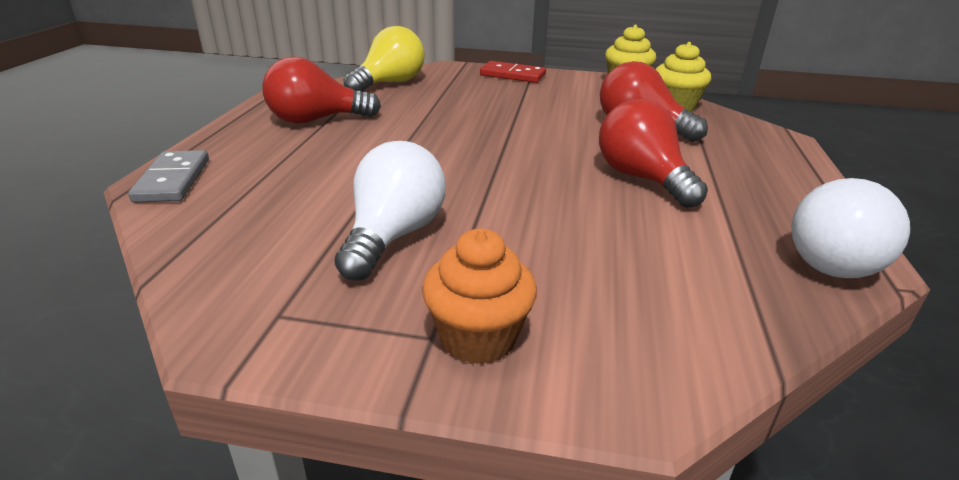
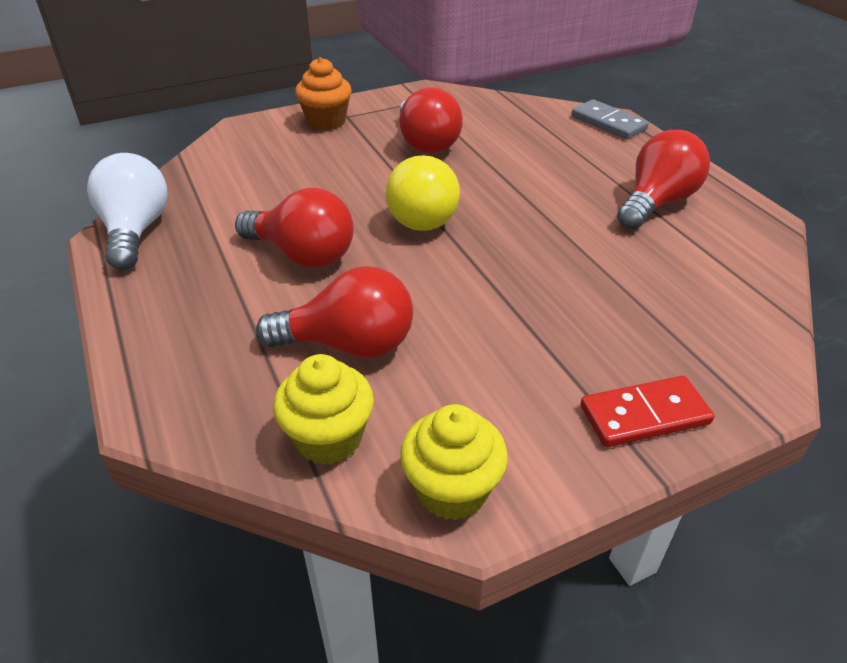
camera: 145 degrees right, 10 degrees up
(390, 83) = (729, 295): yellow light bulb -> yellow light bulb (423, 215)
(393, 236) = (426, 143): white light bulb -> red light bulb

